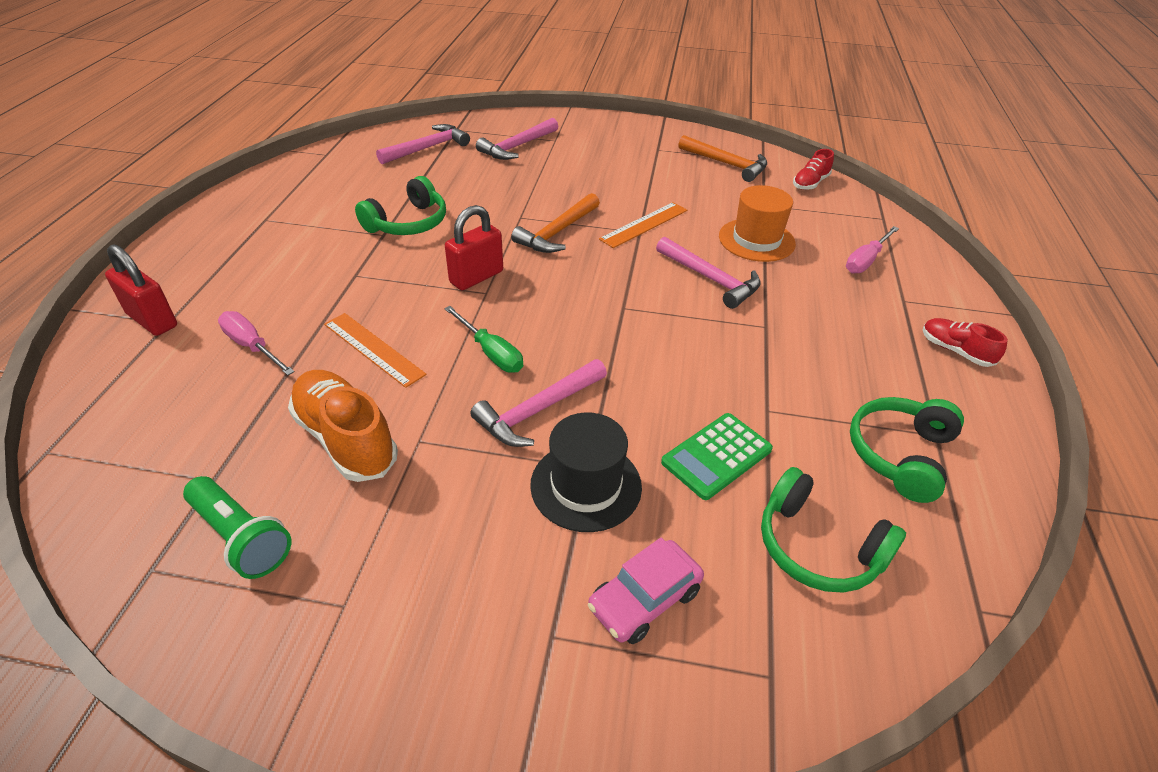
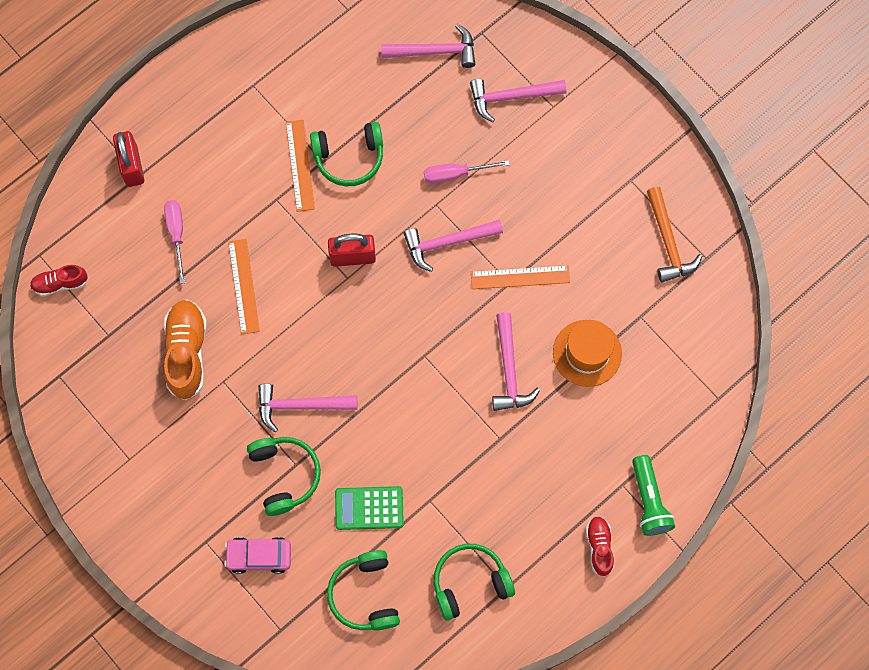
camera: 40 degrees right, 30 degrees up
(241, 538) = (104, 385): green flashlight -> green flashlight (649, 501)
(361, 245) = (300, 165): none -> orange ruler
(491, 353) = (309, 339): green screwdriver -> none
(557, 232) = (448, 243): orange hammer -> pink hammer
(586, 485) = (285, 475): black hat -> green headphones
(810, 183) = (711, 316): red shoe -> red shoe (60, 283)
(866, 260) = (644, 431): pink screwdriver -> pink screwdriver (455, 174)

